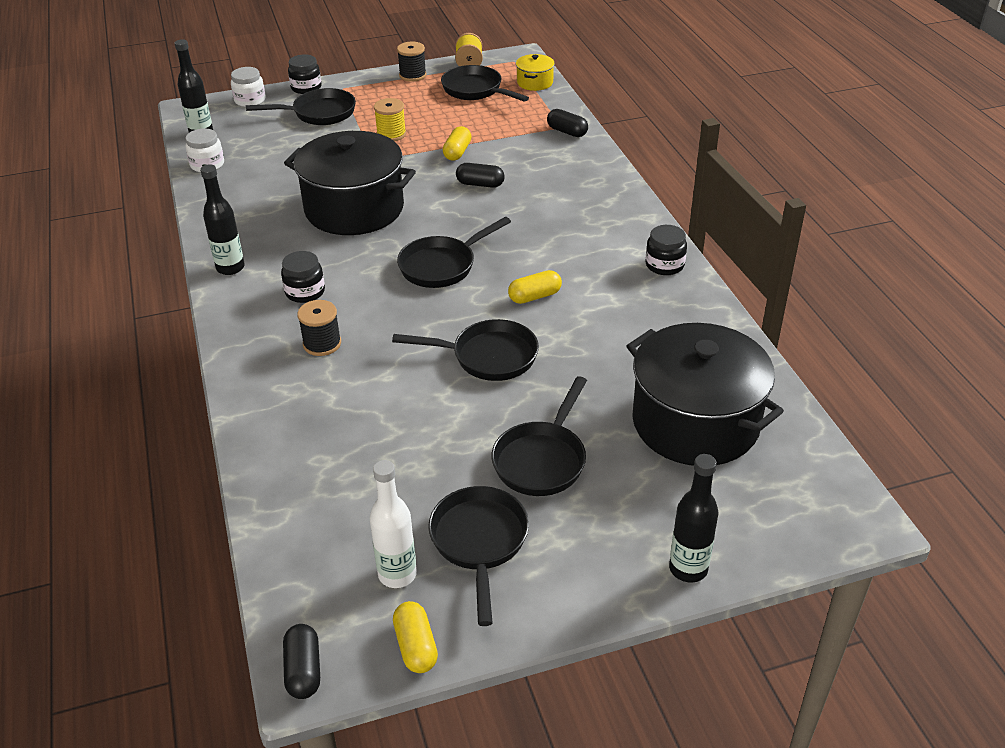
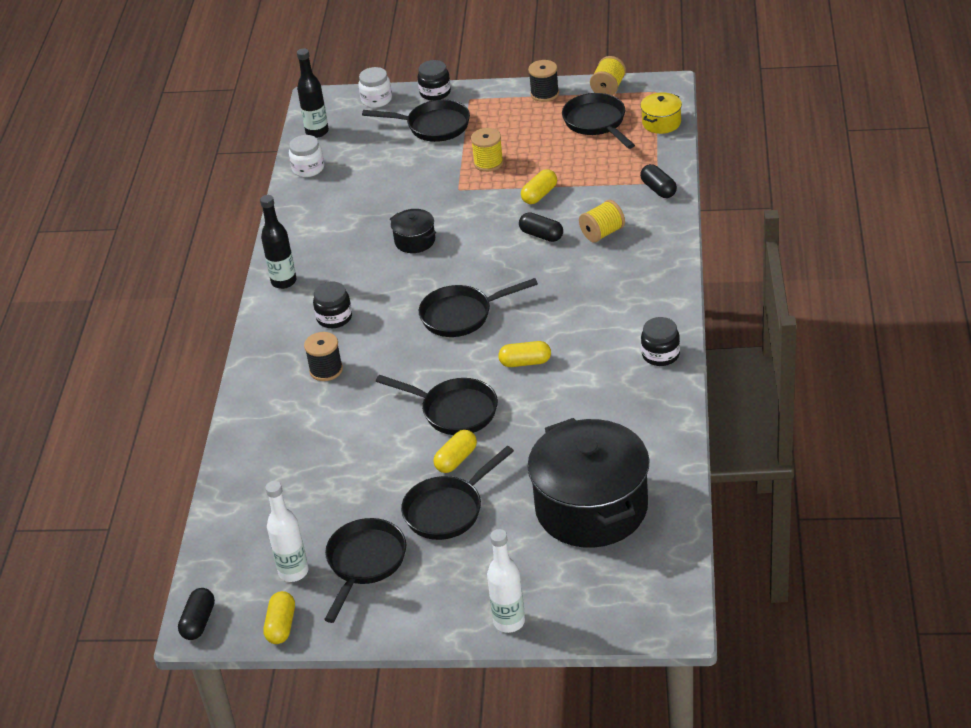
camera: 25 degrees right, 0 degrees up
(354, 209) = (415, 241): black pot -> black pot, size x0.43
(519, 405) = (456, 459): none -> yellow capsule
(538, 173) = (602, 233): none -> yellow spool
(688, 569) = (509, 622): black bottle -> white bottle

